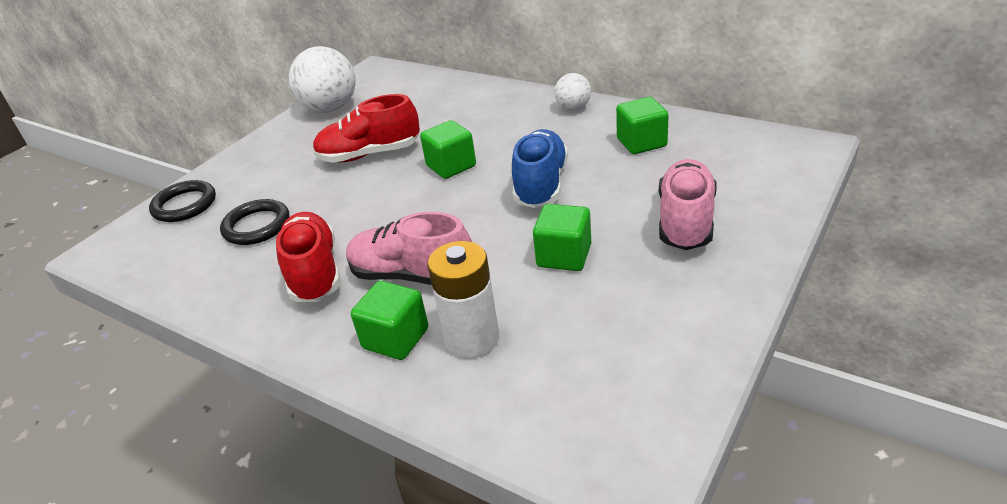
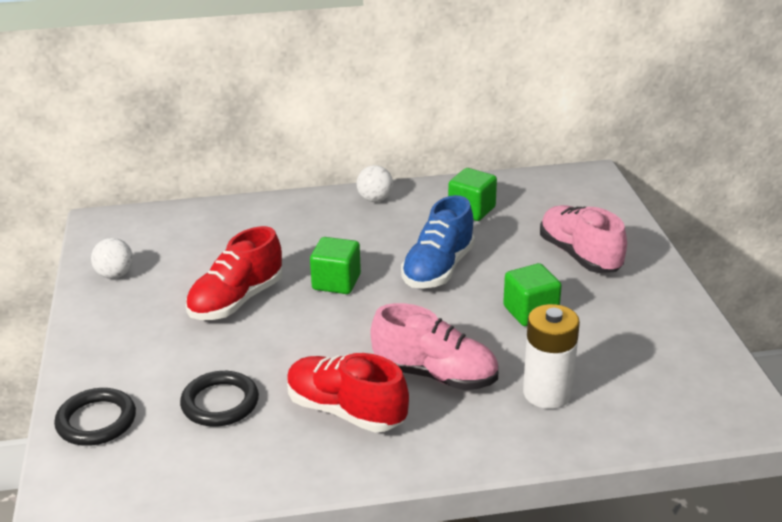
camera: 45 degrees left, 5 degrees down
(330, 108) = (115, 275): white ball -> white ball, size x0.53
(395, 338) = (492, 420): green cube -> none
(412, 275) = (435, 375): pink shoe -> pink shoe turned 135 degrees counterclockwise
(541, 185) = (438, 269): blue shoe -> blue shoe turned 120 degrees counterclockwise

